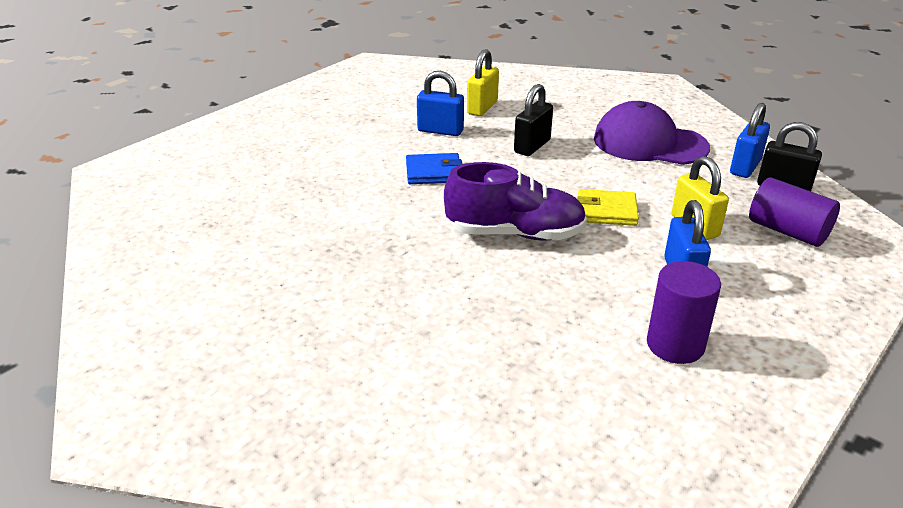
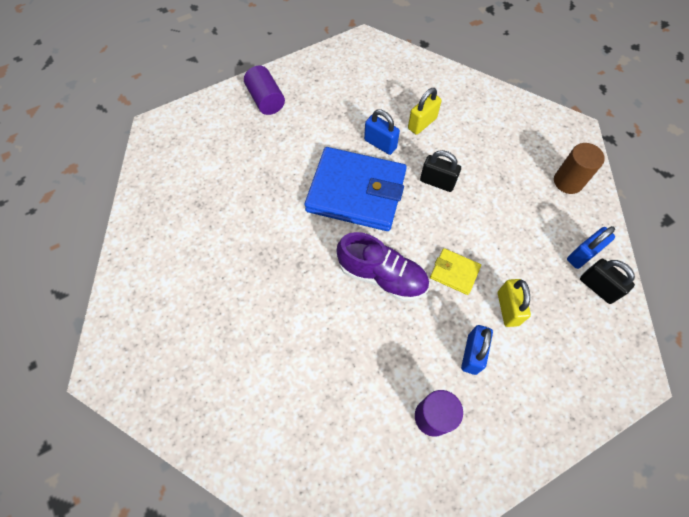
camera: 20 degrees right, 30 degrees up
(433, 172) = (356, 192): blue wallet -> blue wallet, size x2.26
(532, 146) = (437, 182): black padlock -> black padlock turned 60 degrees clockwise
(649, 143) = (525, 204): purple cap -> none
(683, 119) = (568, 181): none -> brown cylinder
(787, 231) = (571, 336): purple cylinder -> purple cylinder (266, 100)

